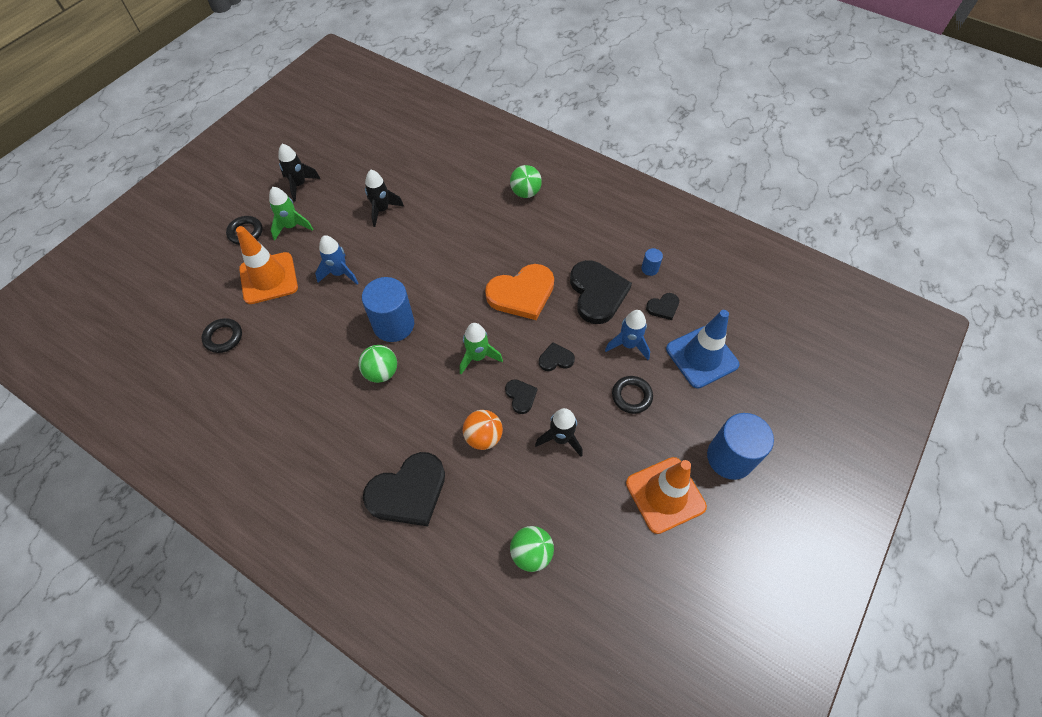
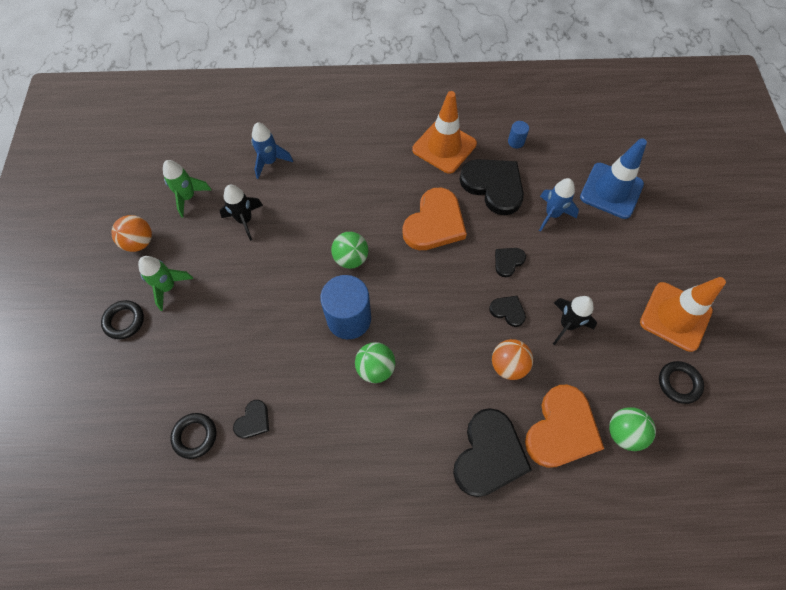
camera: 35 degrees left, 5 degrees up
(269, 278) = (190, 350): orange traffic cone -> orange traffic cone (444, 147)
(299, 185) = (139, 242): black rocket -> orange ball
(339, 273) = (257, 303): blue rocket -> blue rocket (270, 162)
(478, 357) = (445, 300): green rocket -> green rocket (188, 197)
(482, 514) = (561, 429): none -> orange heart
(525, 193) = (362, 132): green ball -> green ball (351, 258)
(631, 396) = (589, 255): black ring -> black ring (678, 383)
(663, 307) = (552, 167): black heart -> black heart (253, 421)
(730, 457) = (693, 257): blue cylinder -> none

